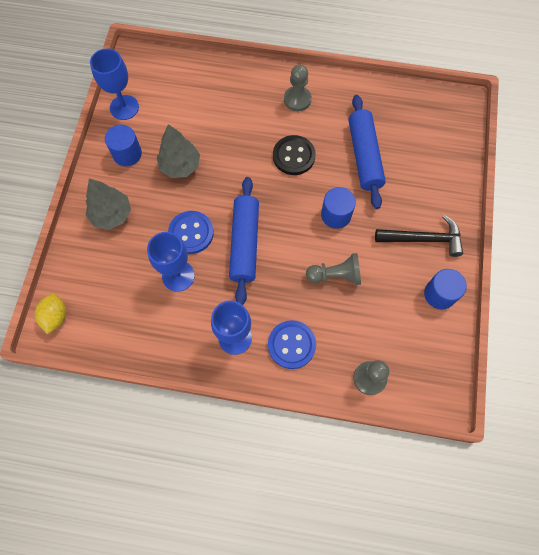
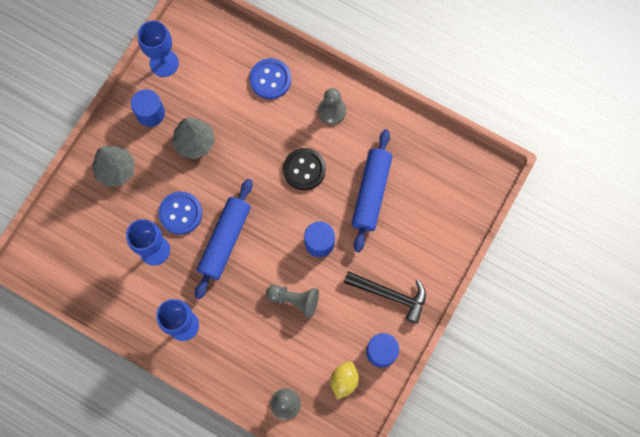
camera: 20 degrees right, 5 degrees up
(55, 316) = (36, 250): yellow lemon -> yellow lemon (344, 381)
(291, 345) = (230, 349): blue button -> blue button (270, 79)

